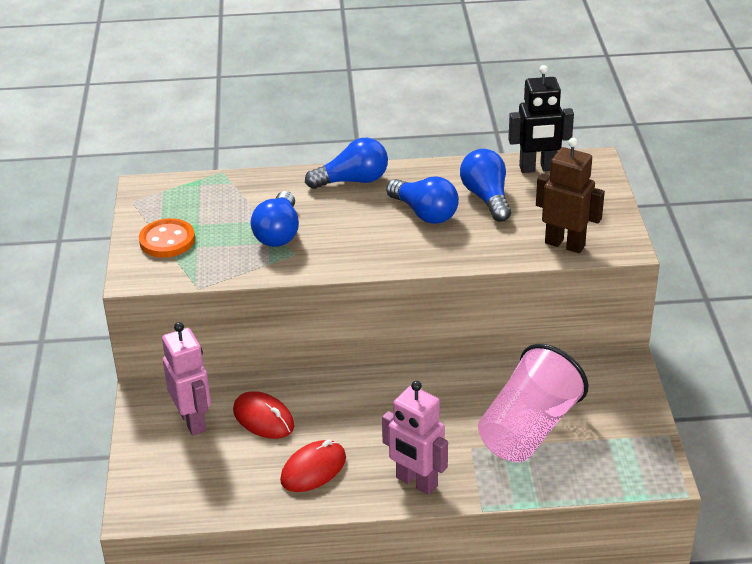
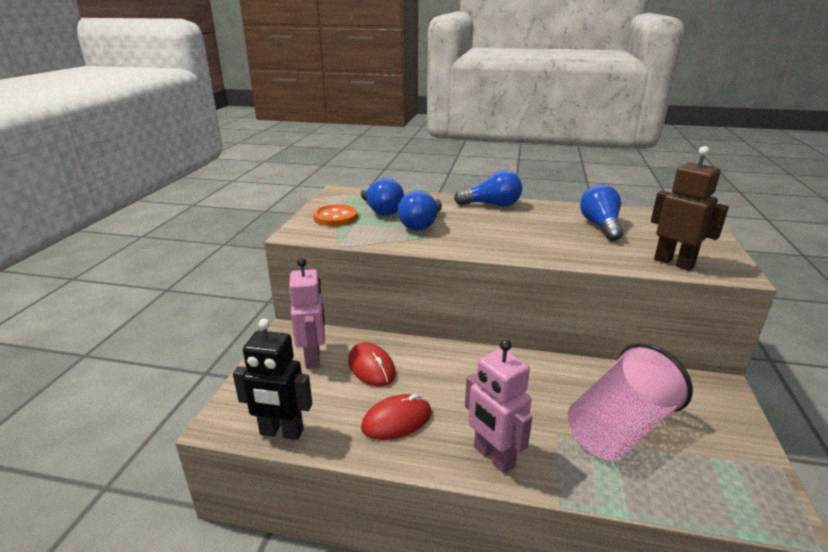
camera: 15 degrees right, 10 degrees down
(424, 213) = (545, 228): blue light bulb -> blue light bulb (381, 210)
(537, 168) = (646, 215): black robot -> black robot (281, 432)

